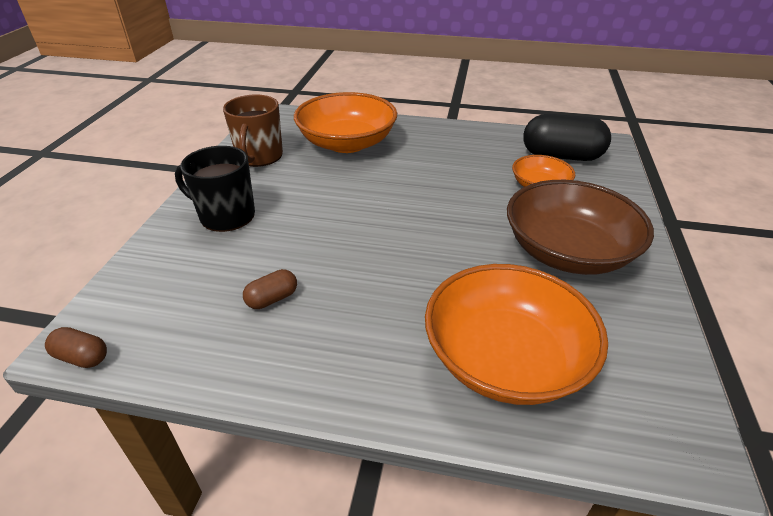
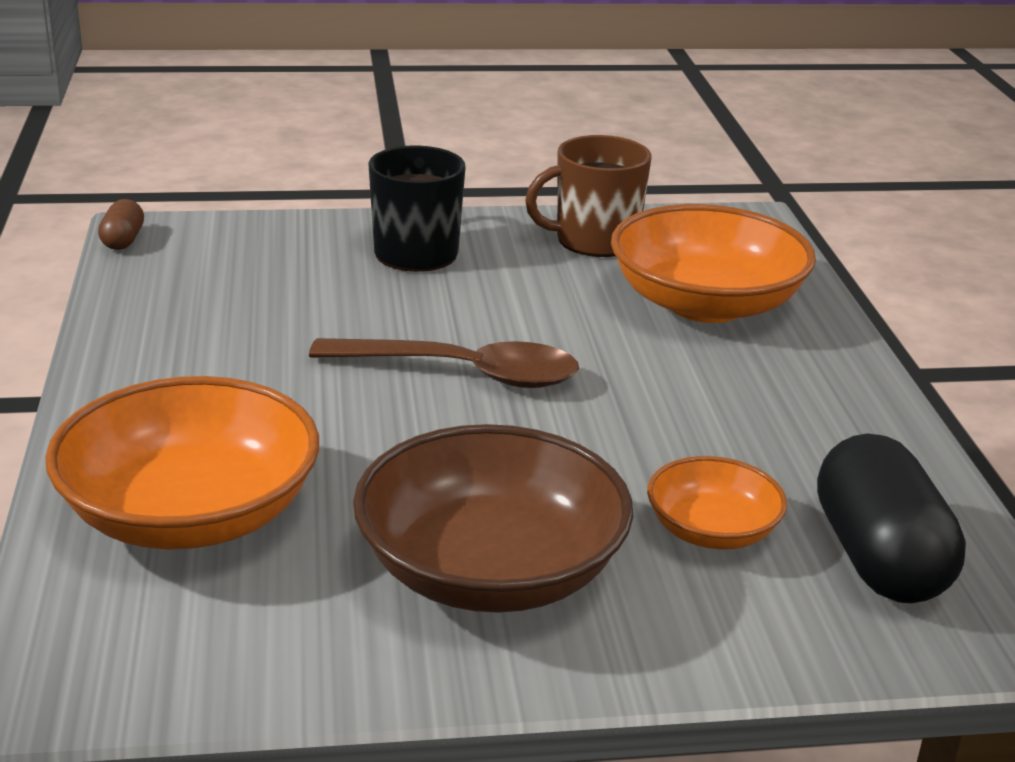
camera: 70 degrees right, 10 degrees down
(272, 299) = (252, 321): brown capsule -> none
(380, 226) = (462, 373): none -> brown spoon

